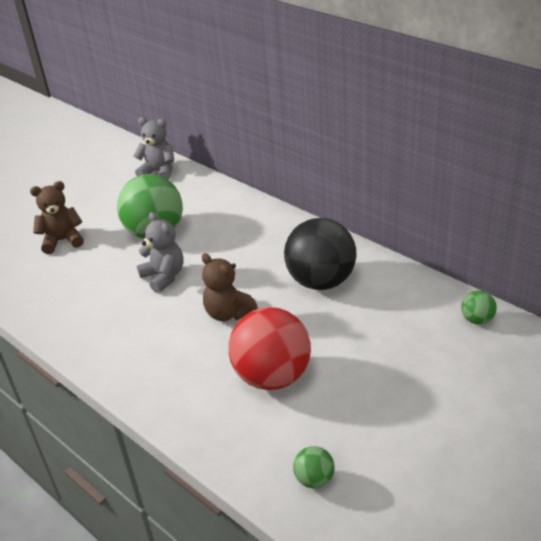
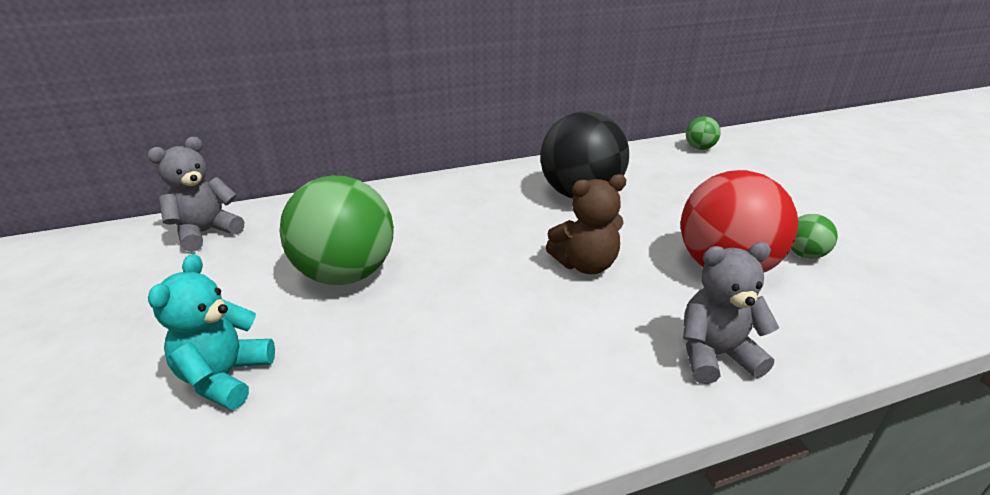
camera: 65 degrees left, 5 degrees down
(62, 241) = (225, 377): brown teddy bear -> turquoise teddy bear
(164, 276) = (457, 293): grey teddy bear -> grey teddy bear (715, 355)
(314, 479) = (907, 289): green ball -> green ball (804, 254)

